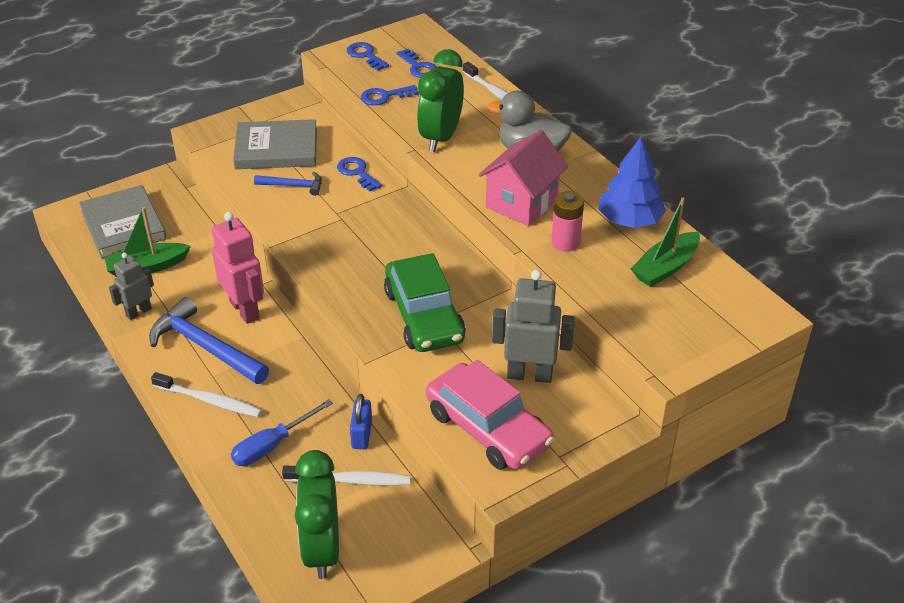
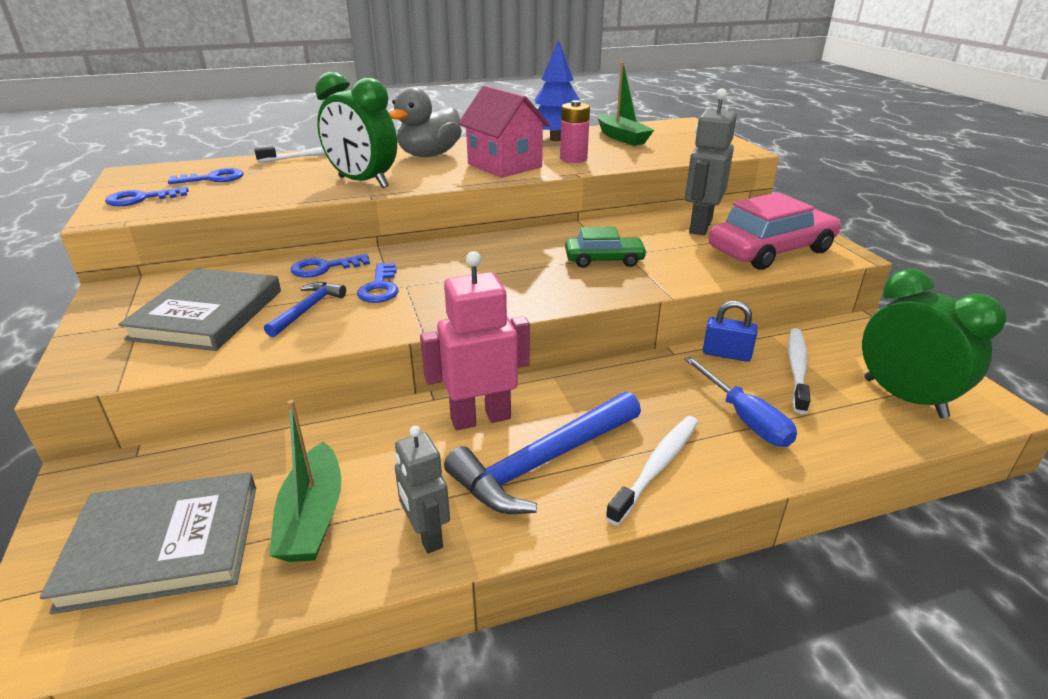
camera: 75 degrees left, 10 degrees down
(322, 549) = (904, 398): green clock -> green clock turned 135 degrees counterclockwise
(384, 96) = (247, 198): blue key -> blue key (380, 287)
(424, 316) = (604, 260): green car -> green car, size x0.58

